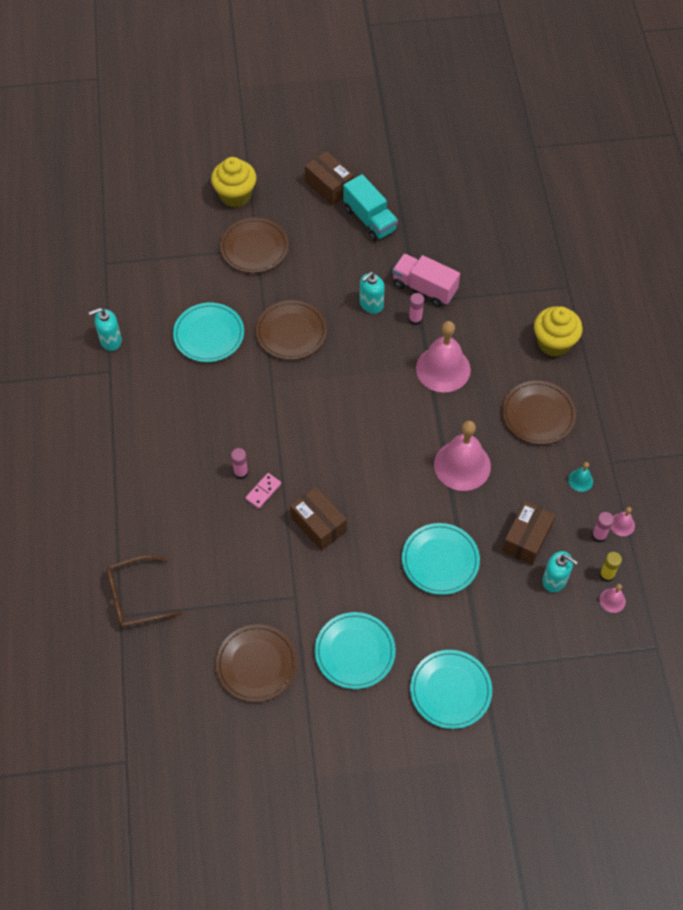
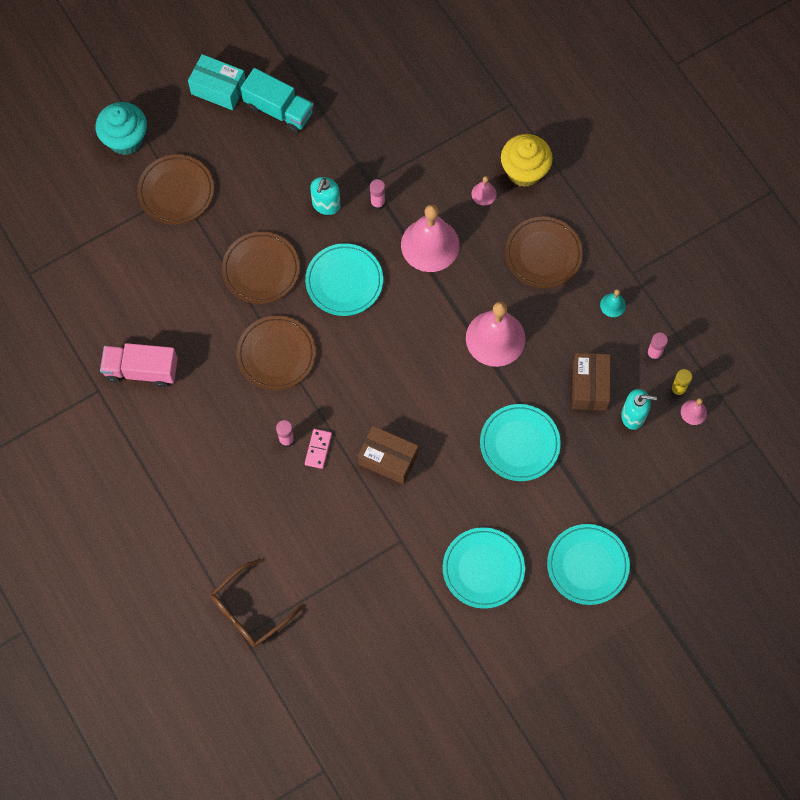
camera: 25 degrees left, 10 degrees up
(110, 340) = (81, 357): turquoise soap dispenser -> none
(209, 335) = (179, 307): turquoise plate -> turquoise plate (344, 281)
(235, 195) = (125, 139): yellow cupcake -> turquoise cupcake
(256, 664) = (398, 623): brown plate -> brown plate (276, 354)
(329, 186) = (218, 89): brown box -> turquoise box
(424, 288) = (370, 164): pink truck -> pink truck (141, 370)
(622, 524) = (670, 333): pink bell -> pink bell (484, 194)

